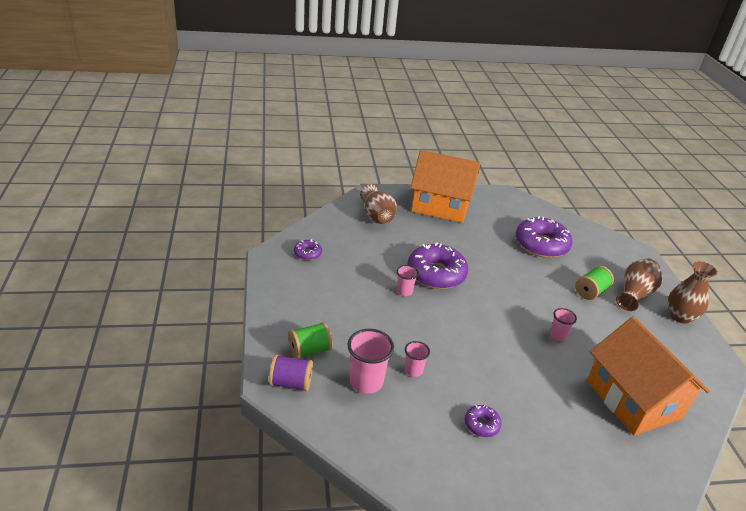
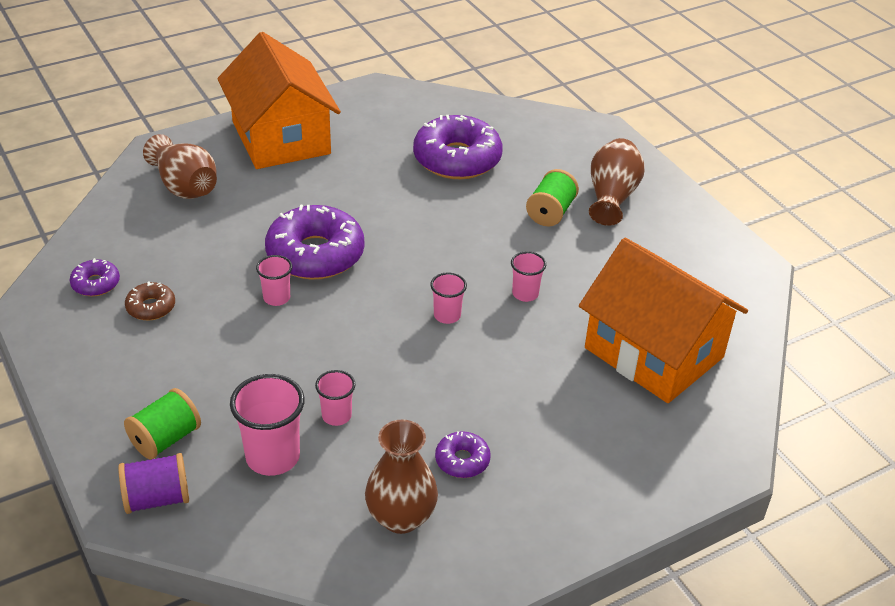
camera: 20 degrees left, 5 degrees up
(332, 275) = (151, 307): none -> brown donut
(440, 205) = (281, 138): orange house -> orange house turned 75 degrees clockwise
(503, 333) = (447, 315): none -> pink cup
(680, 316) = (681, 211): brown vase -> brown vase (401, 517)

